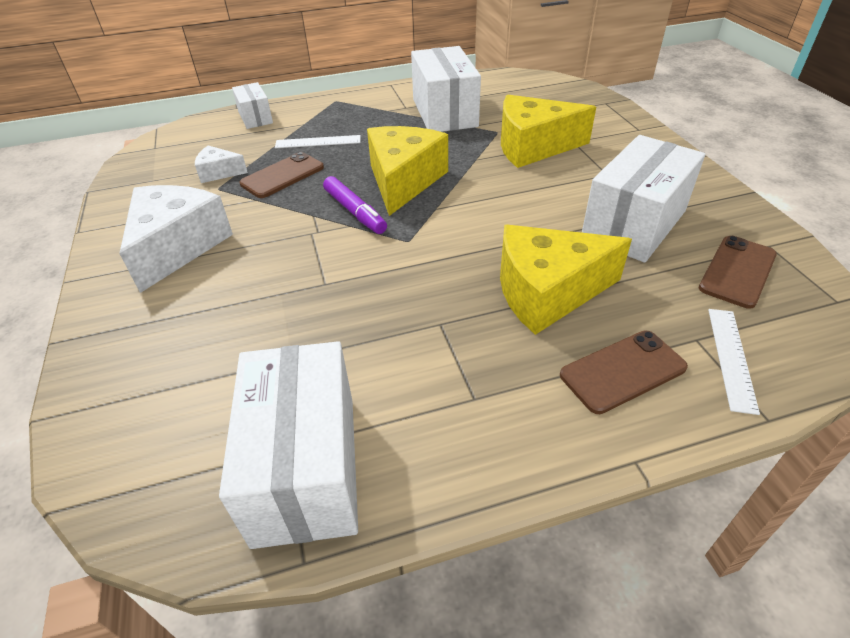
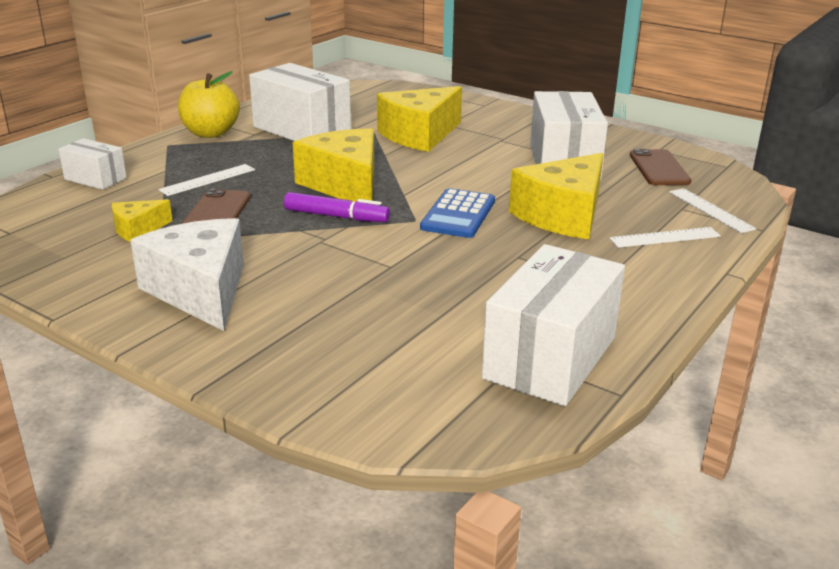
camera: 40 degrees left, 15 degrees down
(219, 172) = (138, 229): white cheese -> yellow cheese
(306, 467) = (550, 358): white box -> white box turned 75 degrees clockwise
(377, 97) = (210, 133): none -> yellow apple
(451, 249) = (458, 214): none -> blue calculator
(623, 371) = (665, 237): brown phone -> white ruler

